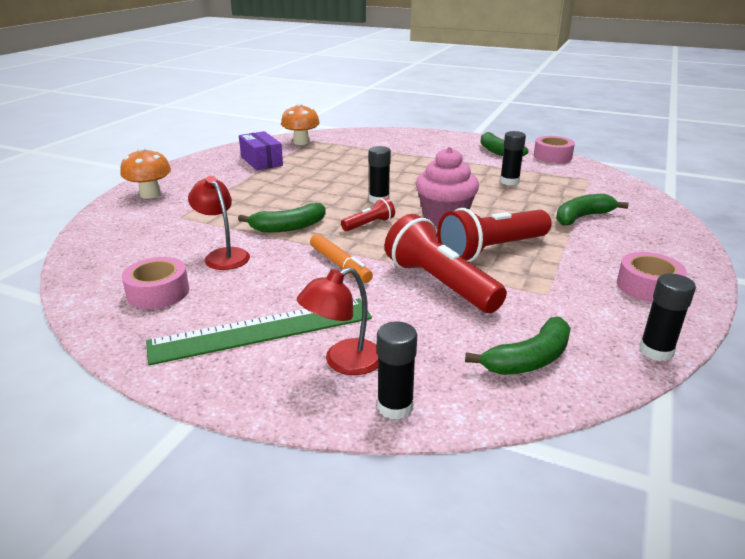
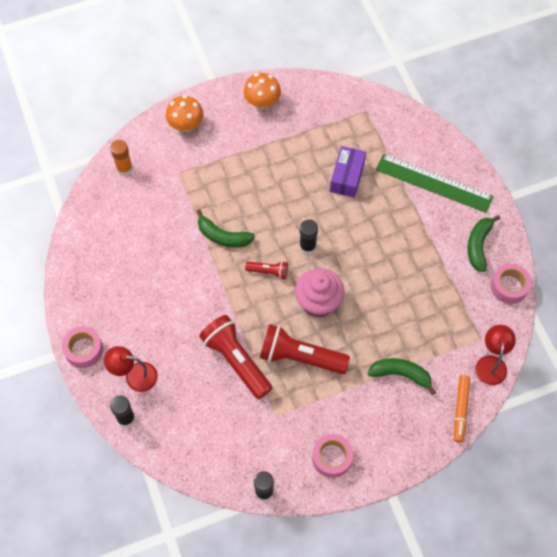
camera: 45 degrees right, 35 degrees up
(106, 238) = (124, 168): none -> orange glue stick
(158, 292) = (108, 251): pink tape -> pink tape (84, 349)
(223, 255) = (164, 240): red lamp -> red lamp (491, 363)
(261, 161) = (294, 123): purple box -> purple box (347, 177)
(262, 330) = (125, 324): green ruler -> green ruler (434, 183)
(301, 142) = (354, 108): orange mushroom -> orange mushroom (262, 102)
(340, 265) = (209, 300): orange marker -> orange marker (460, 410)
(439, 284) = (236, 361): red flashlight -> red flashlight turned 45 degrees counterclockwise
(509, 181) = (421, 294): black glue stick -> none
(529, 359) = (206, 444): green banana -> none

